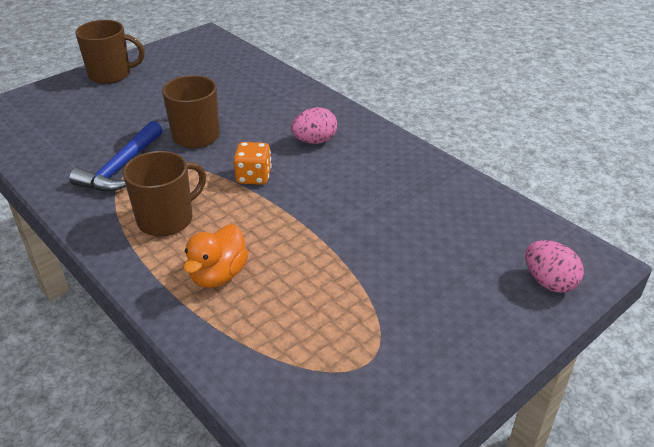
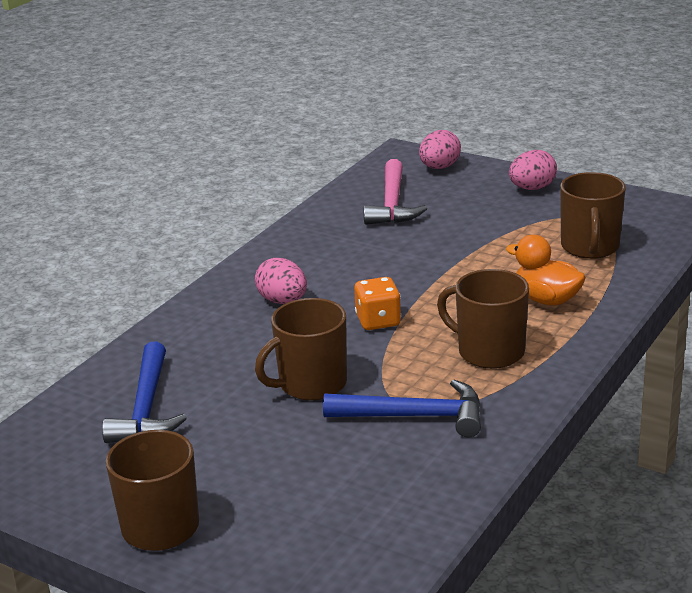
camera: 105 degrees left, 10 degrees down
(218, 275) = (546, 300): orange duck -> orange duck turned 150 degrees counterclockwise
(221, 80) = (146, 408): none -> blue hammer
(297, 341) = (590, 247): none -> brown mug
(464, 228) = (392, 204): none -> pink hammer
(465, 342) = (532, 188): none -> pink egg

